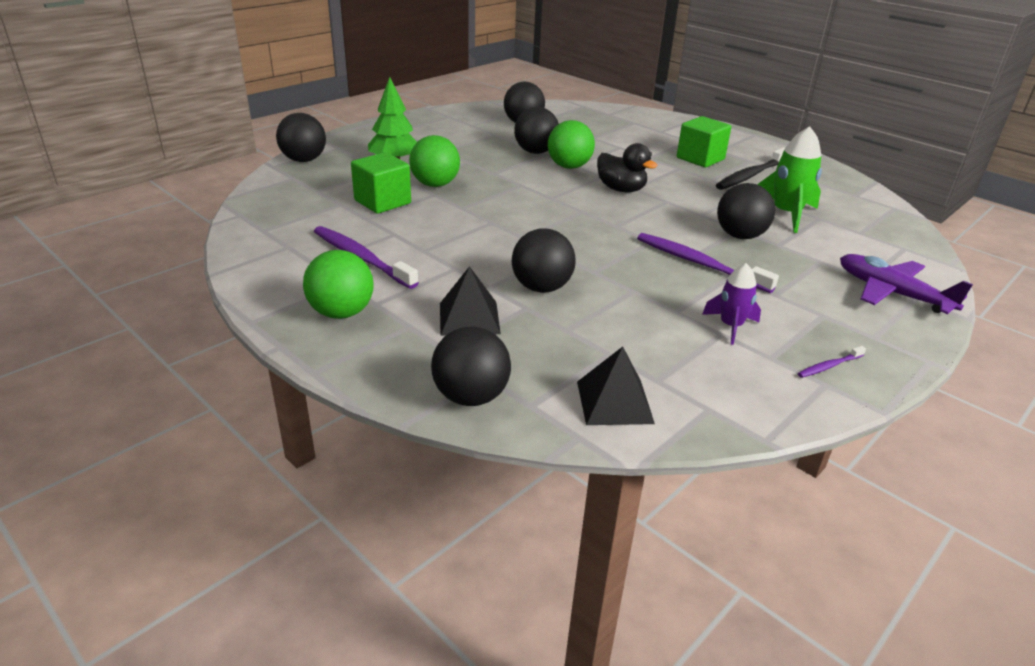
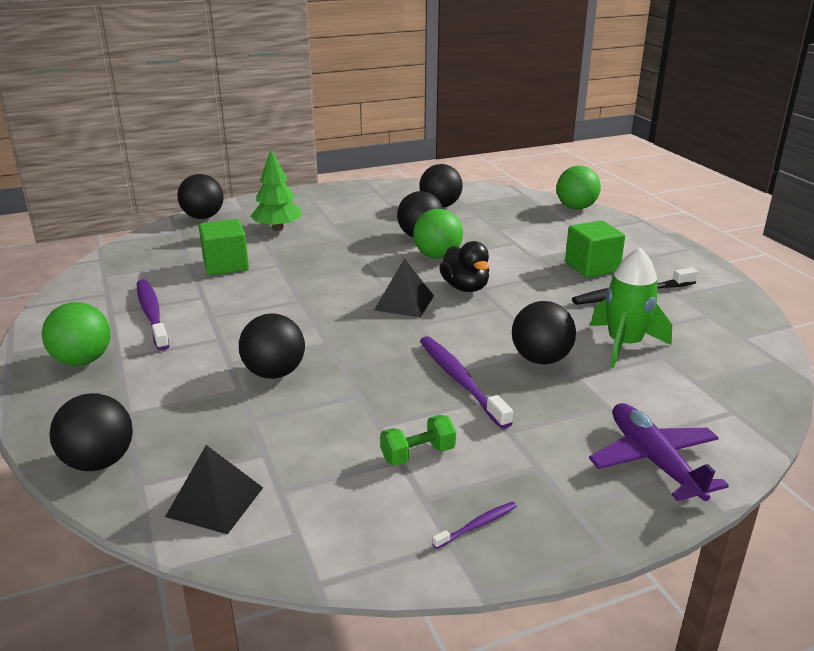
camera: 25 degrees right, 5 degrees down
(435, 184) = (289, 256): green ball -> green ball (576, 208)
(469, 318) = (179, 388): black pyramid -> black pyramid (404, 302)
(730, 326) = (418, 454): purple rocket -> green dumbbell
(829, 366) = (477, 525): purple toothbrush -> purple toothbrush turned 150 degrees clockwise

